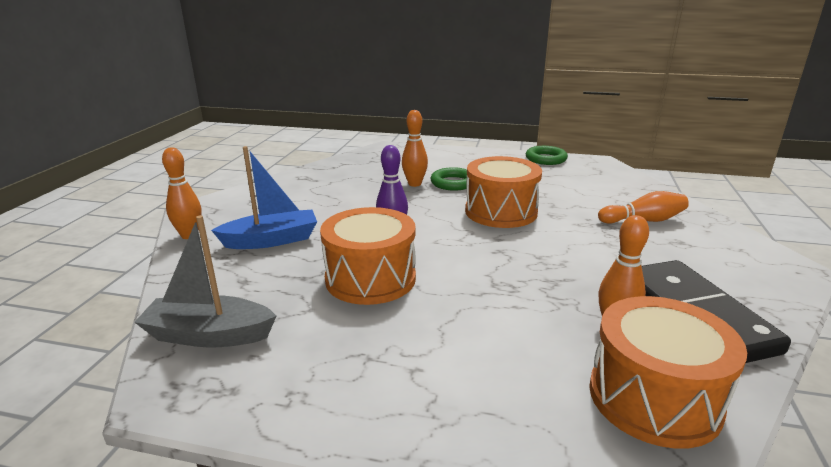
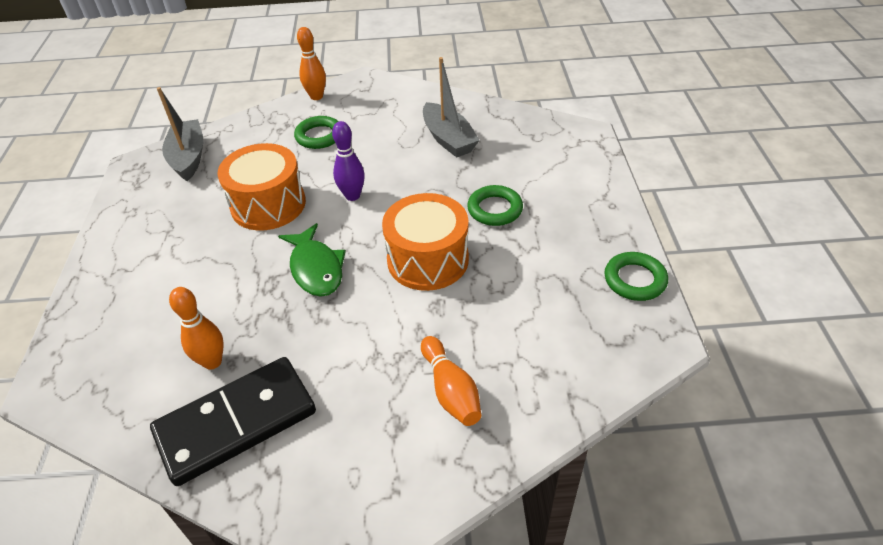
camera: 75 degrees right, 20 degrees up
(271, 240) = (319, 136): blue boat -> green ring
(346, 186) = (448, 139): none -> grey boat
(414, 184) = (477, 182): orange bowling pin -> none
(491, 259) = (316, 268): none -> green fish
(654, 398) = (123, 385): orange drum -> none

